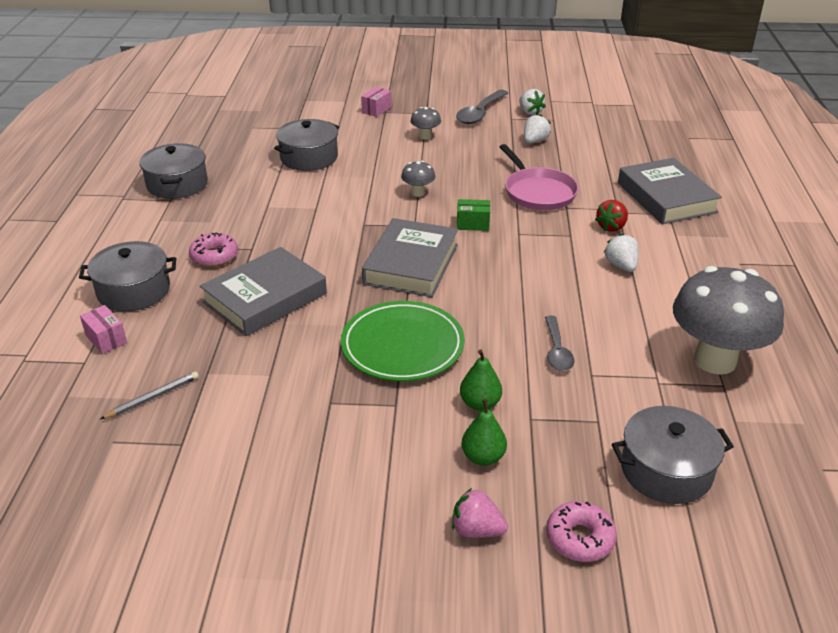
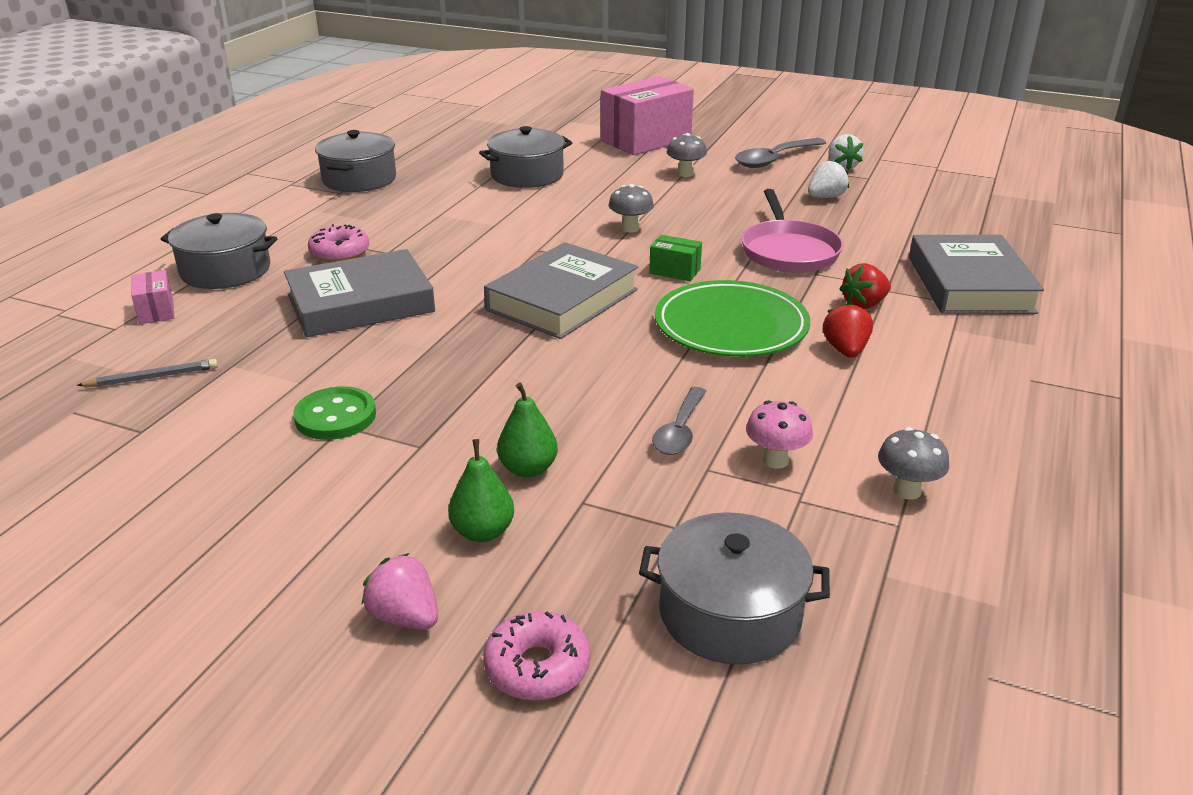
camera: 20 degrees right, 5 degrees down
(319, 396) = (335, 416): none -> green button
(376, 110) = (646, 140): pink box -> pink box, size x2.25
(402, 346) = (481, 384): green plate -> green plate (731, 326)
(621, 265) = (845, 350): white strawberry -> red strawberry
(628, 358) = (775, 460): none -> pink mushroom
(715, 360) = (907, 490): grey mushroom -> grey mushroom, size x0.43

